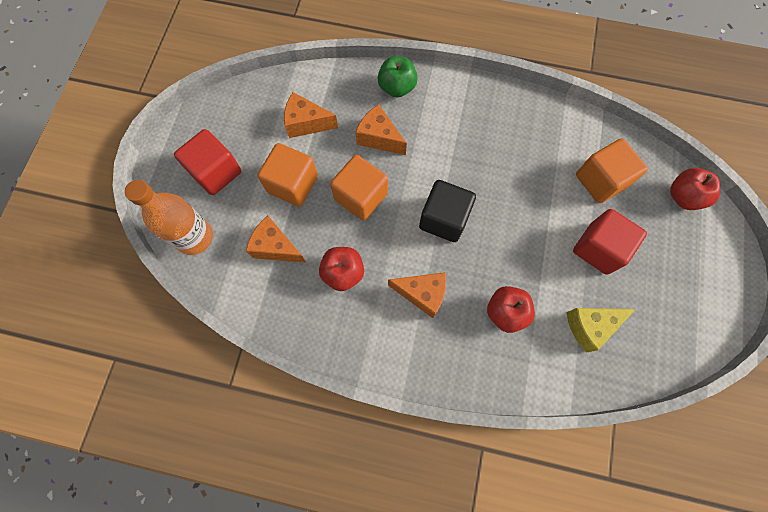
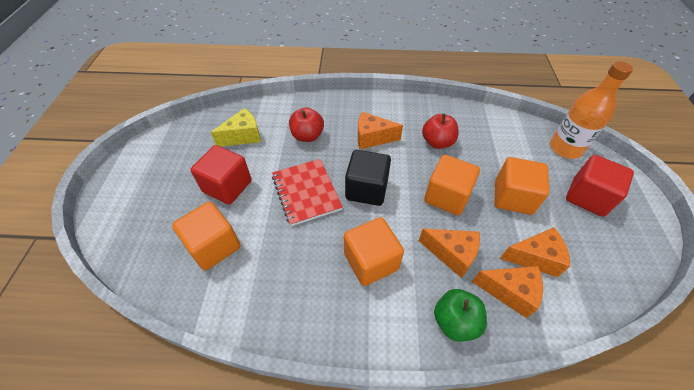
camera: 170 degrees right, 20 degrees down
(276, 247) = (498, 151): orange cheese -> orange cheese (510, 292)
(454, 143) = (371, 261): none -> orange cube
(510, 226) = (306, 192): none -> red notebook
(683, 197) = (130, 243): red apple -> none

